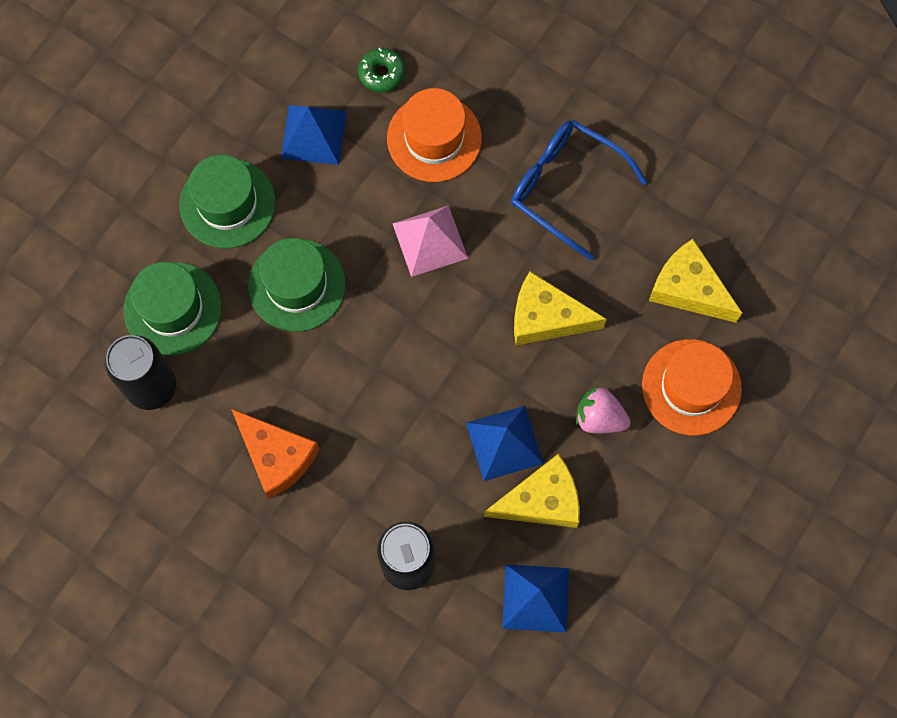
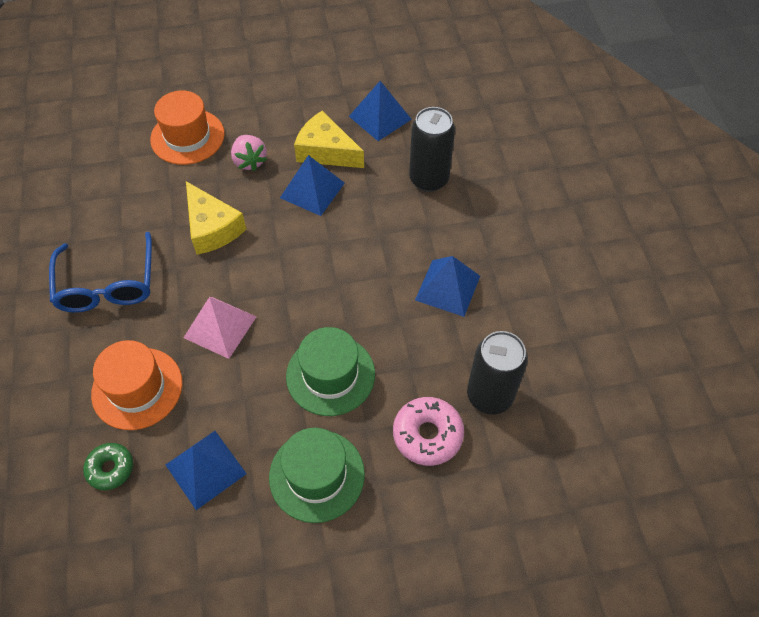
camera: 135 degrees left, 15 degrees down
(173, 308) = (427, 435): green hat -> pink donut
(276, 456) = (448, 288): orange cheese -> blue pyramid
(688, 289) = (124, 178): yellow cheese -> none

